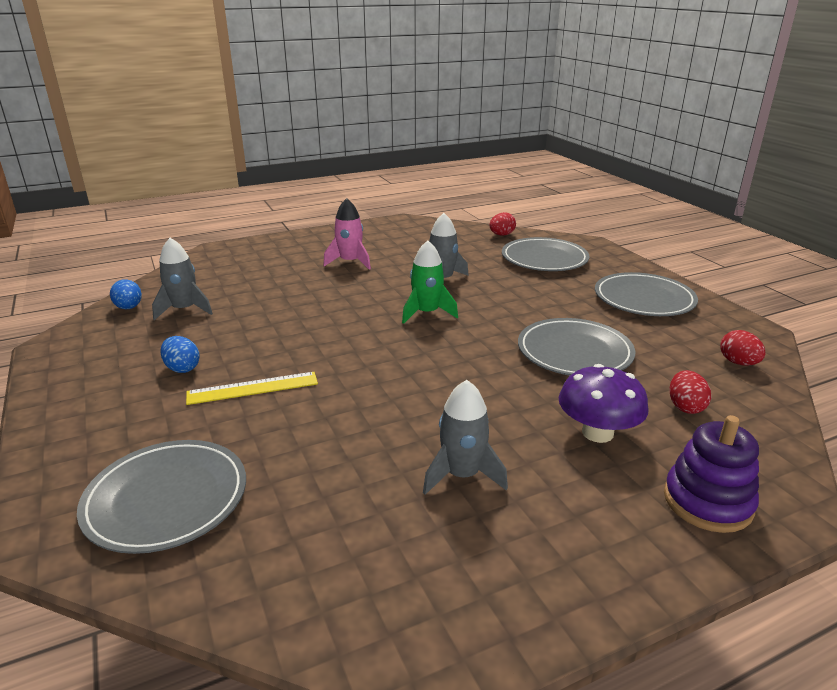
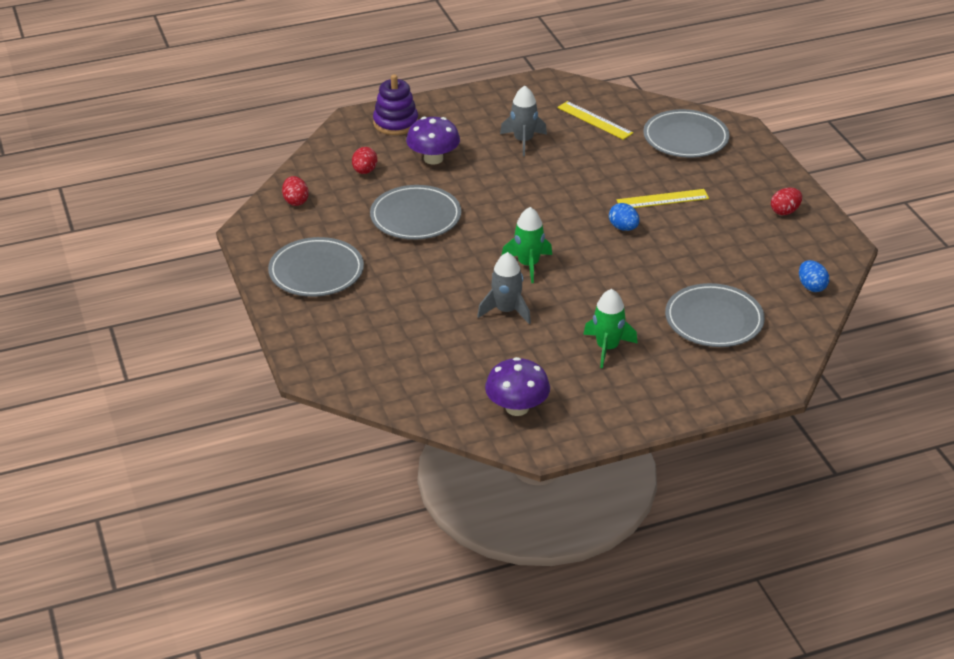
camera: 175 degrees left, 10 degrees up
(182, 368) = (723, 218): blue egg -> blue egg (623, 228)
(184, 309) = (757, 281): grey rocket -> none
(330, 533) = (594, 120): none -> yellow ruler
(350, 262) = (607, 348): pink rocket -> green rocket
(422, 233) = (517, 408): none -> purple mushroom
(501, 235) = (413, 397): red egg -> red egg (785, 211)
(544, 259) = (382, 341): grey plate -> grey plate (714, 320)

